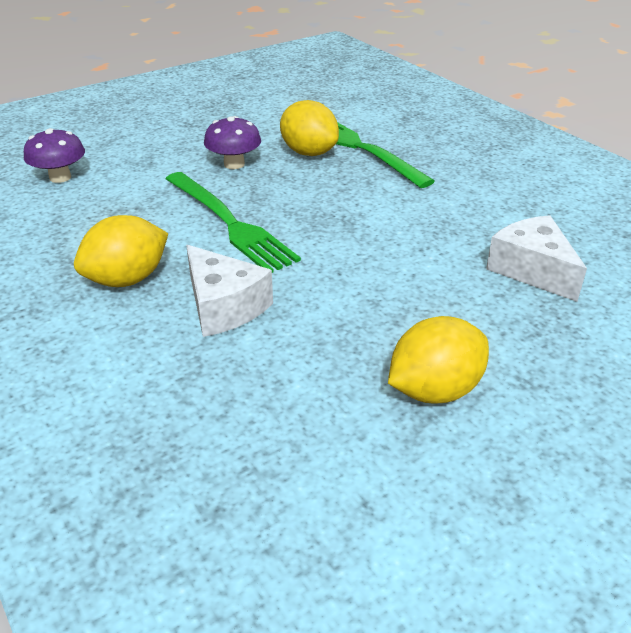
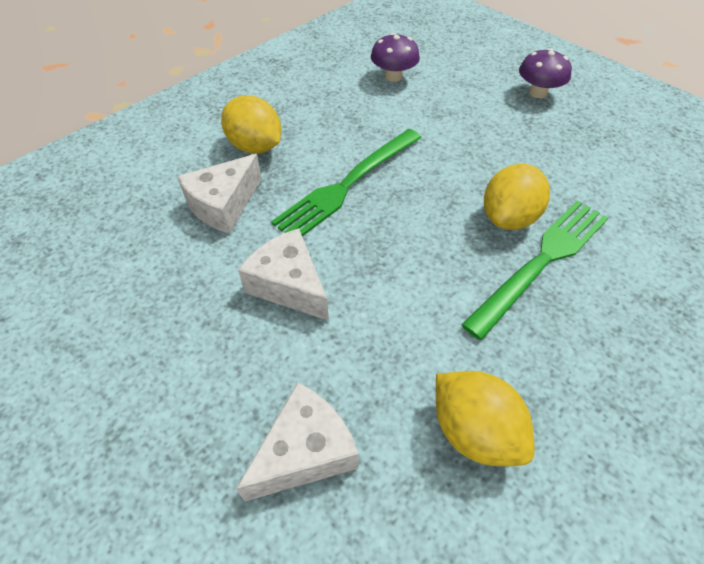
camera: 80 degrees right, 15 degrees up
(234, 164) = (458, 167): purple mushroom -> purple mushroom (538, 92)
(358, 267) = (289, 285): none -> white cheese
(434, 390) = (109, 357): yellow lemon -> yellow lemon (474, 431)

